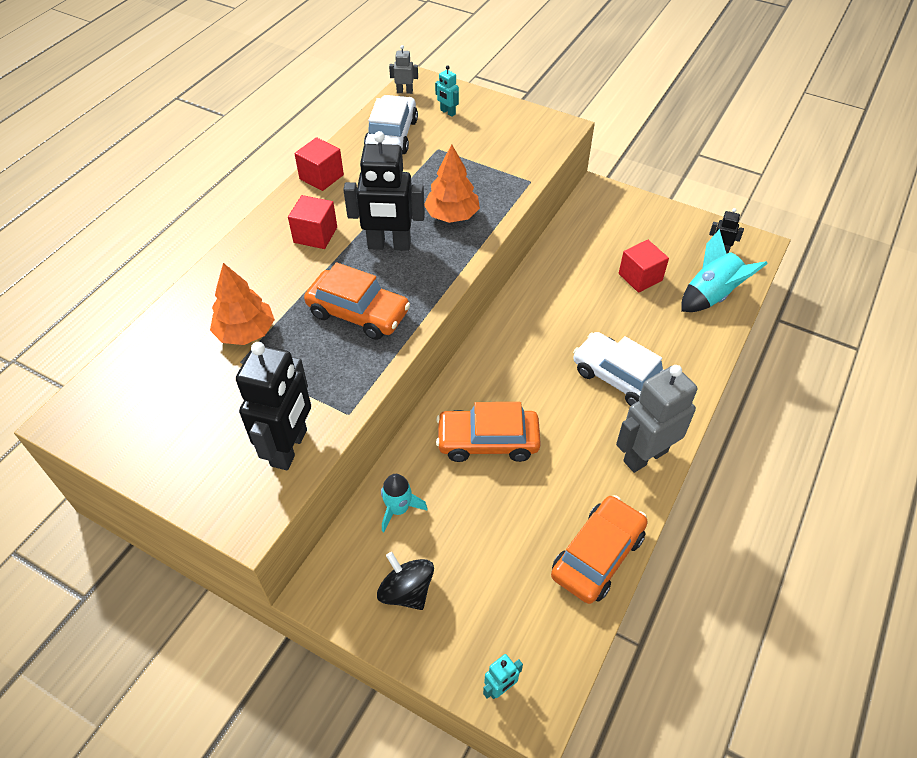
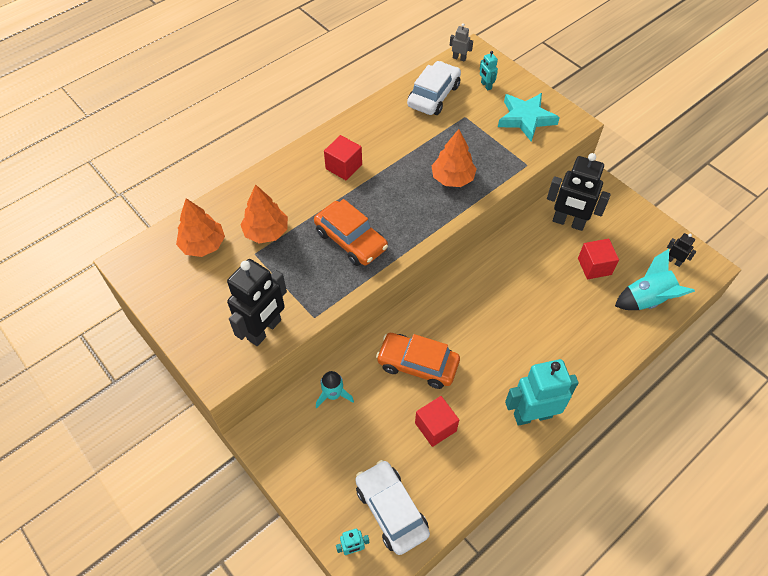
camera: 20 degrees right, 5 degrees up
(166, 370) = (203, 245): none -> orange tree
(321, 177) = (366, 118): red cube -> red cube (435, 427)
(389, 245) = (394, 190): black robot -> black robot (568, 222)
(406, 591) = (316, 456): black spinning top -> none
(507, 135) = (526, 119): none -> turquoise star
(597, 555) = (462, 479): orange car -> none
(619, 378) = (540, 346): white car -> white car (391, 510)
(645, 456) = (532, 415): grey robot -> turquoise robot

